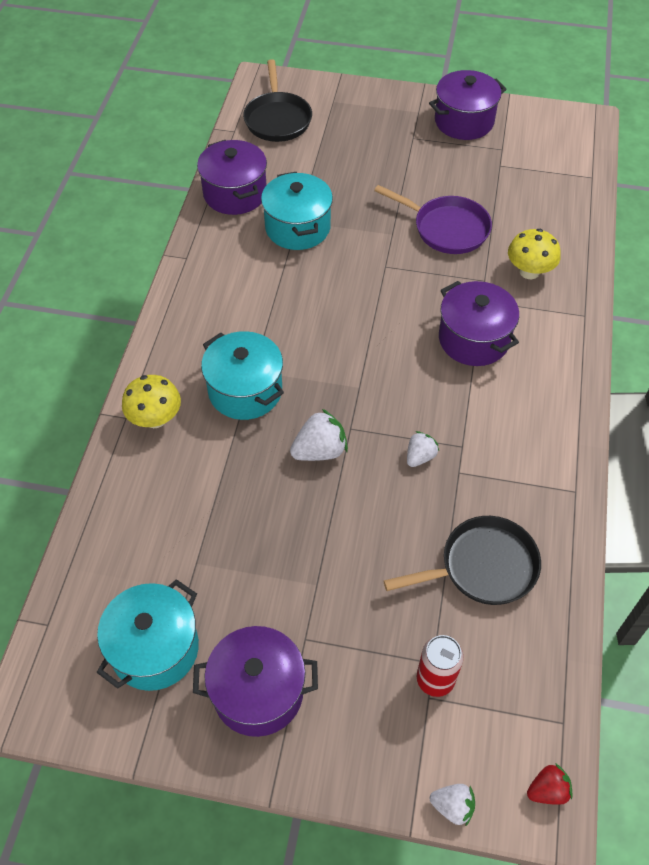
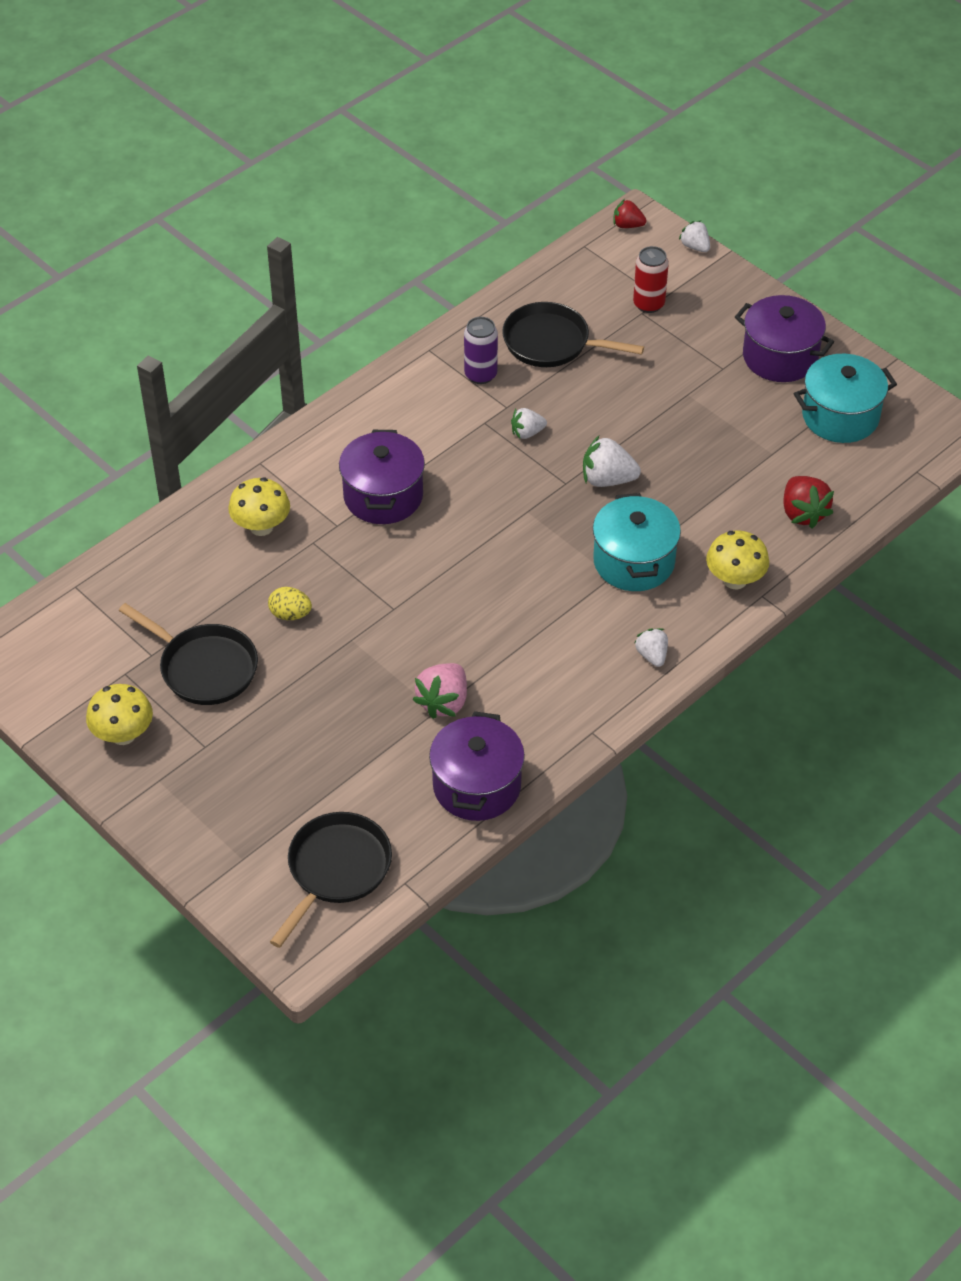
camera: 145 degrees left, 5 degrees down
(133, 513) = (803, 513): none -> red strawberry
(181, 327) = (652, 655): none -> white strawberry
(297, 227) = (443, 702): turquoise pot -> pink strawberry
(446, 228) = (290, 614): purple pan -> yellow egg
(462, 174) = (204, 667): none -> black pan
(464, 121) = (123, 734): purple pot -> yellow mushroom
(509, 492) = (480, 375): none -> purple can

